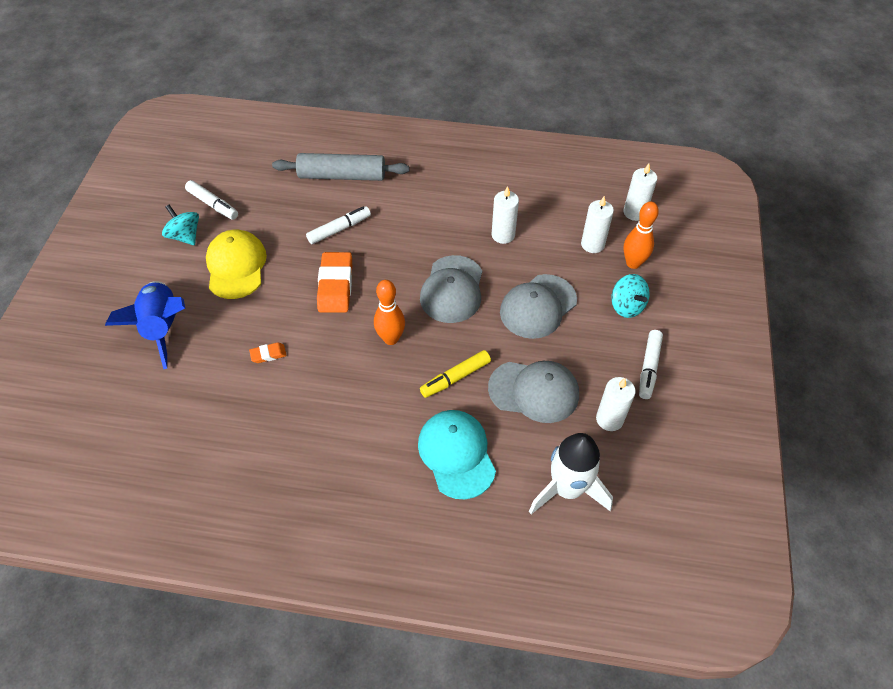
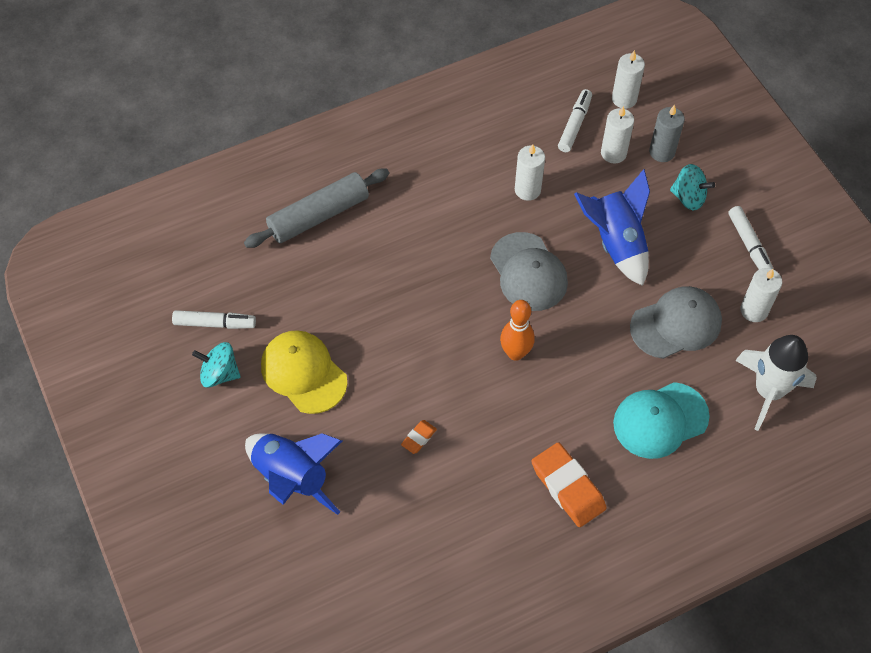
camera: 35 degrees left, 5 degrees up
(335, 286) = (419, 334): orange eraser -> orange eraser (568, 487)
(339, 229) = (369, 274): white marker -> white marker (575, 125)
(455, 378) = (602, 354): yellow marker -> none
(456, 454) = (660, 420): turquoise cap -> turquoise cap turned 60 degrees counterclockwise
(538, 306) = (616, 243): grey cap -> blue rocket
(633, 263) = (662, 152): orange bowling pin -> grey candle

